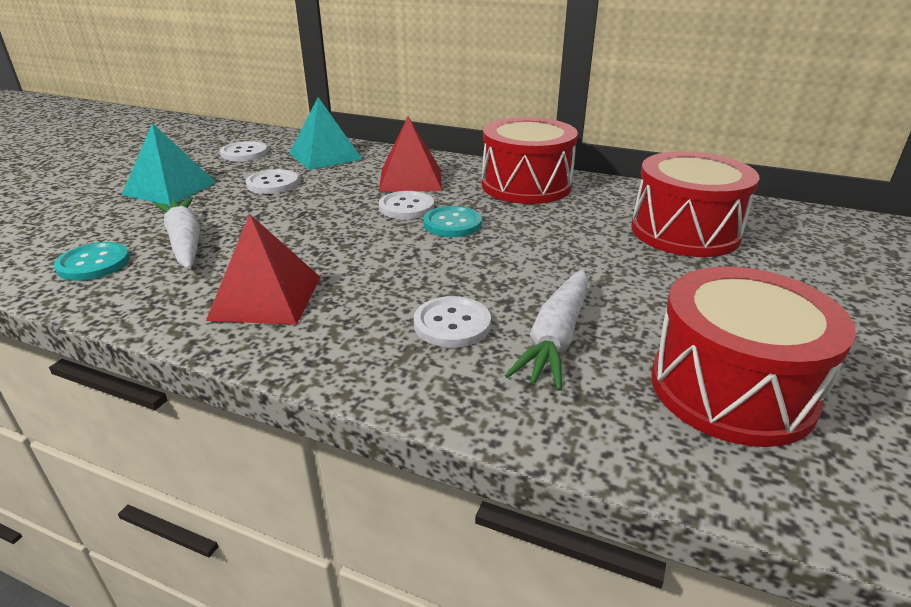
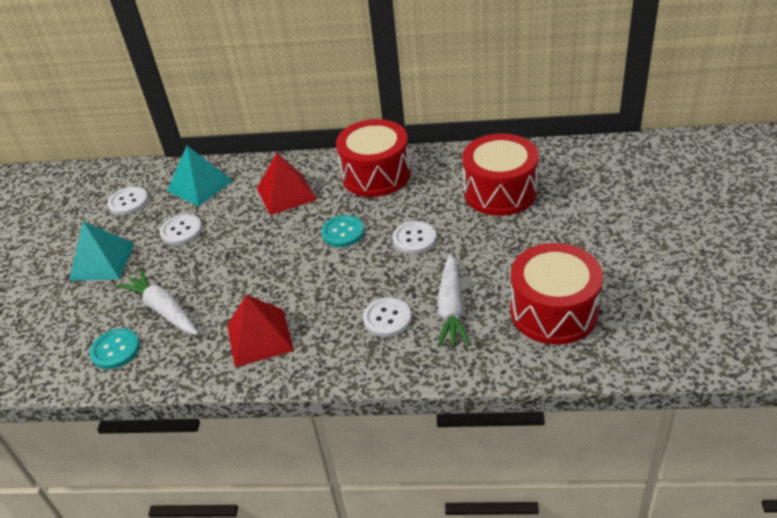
camera: 15 degrees left, 10 degrees up
(406, 207) = (301, 225): white button -> white button (414, 239)

